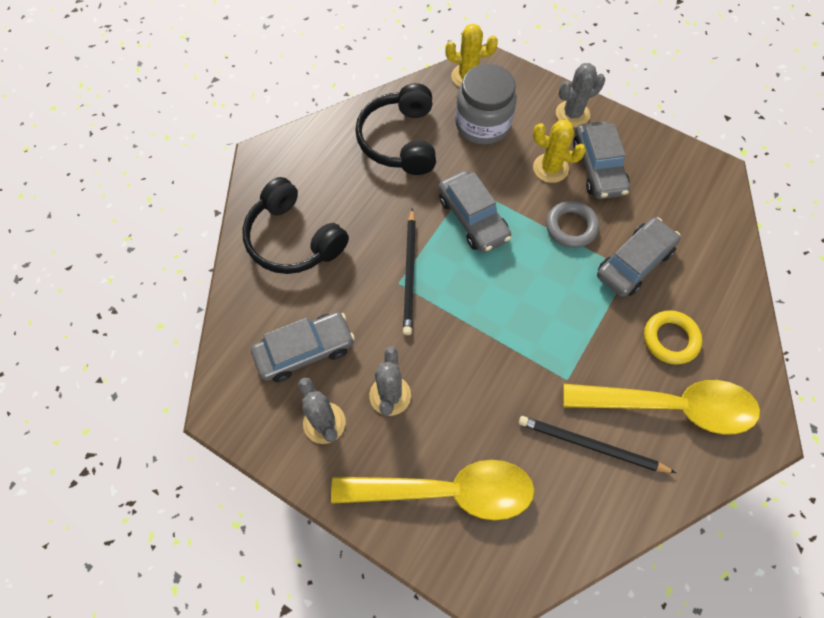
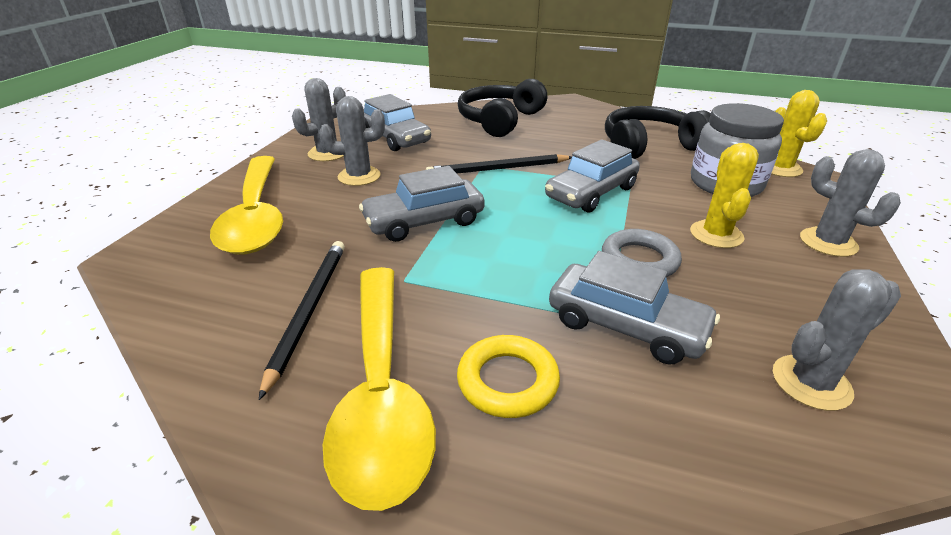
camera: 75 degrees right, 30 degrees down
(598, 168) = (763, 274): grey car -> grey car (424, 221)
(687, 201) = (811, 382): none -> grey cactus

